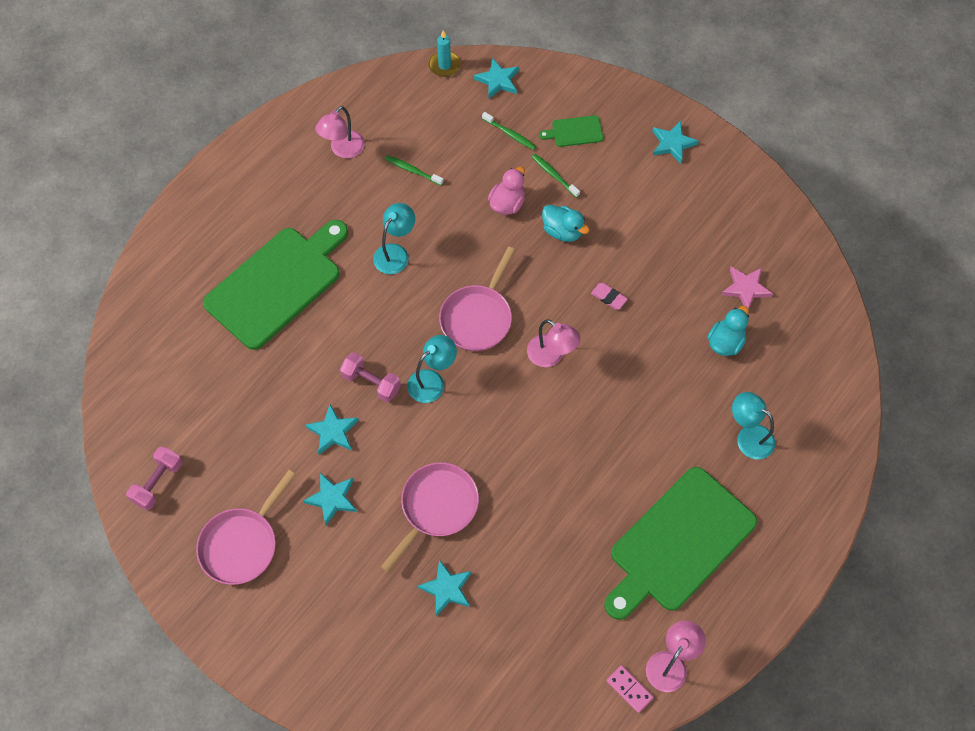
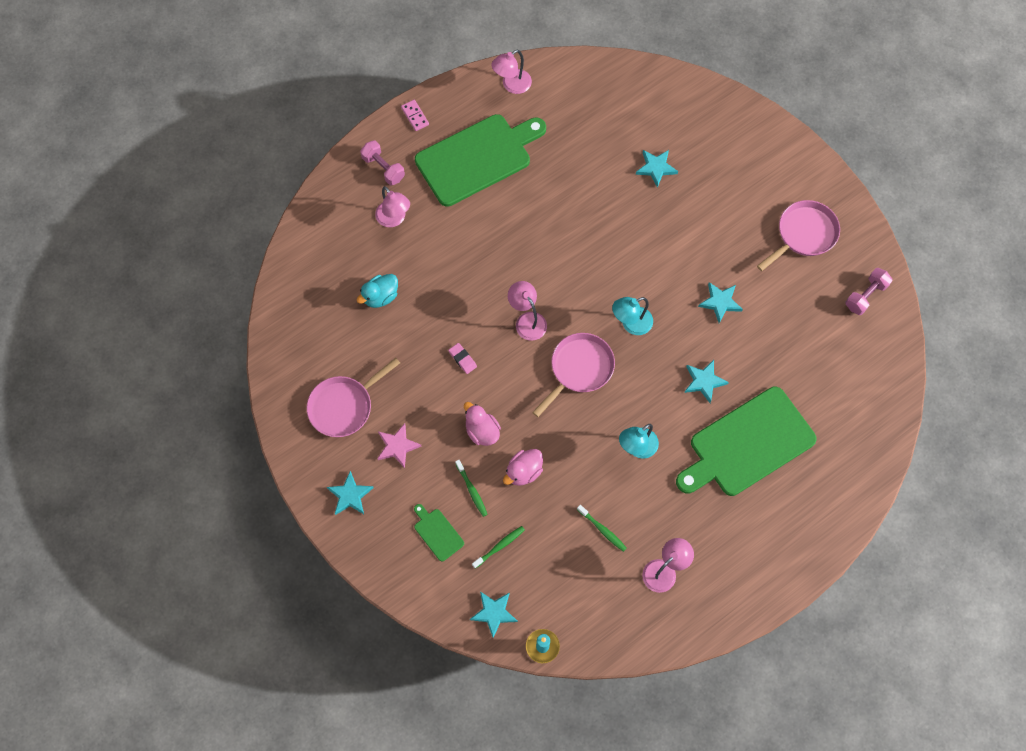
camera: 165 degrees left, 5 degrees up
(332, 499) = (729, 251): turquoise star -> turquoise star (704, 381)
(371, 382) = (681, 335): pink dumbbell -> pink dumbbell (383, 168)
(436, 508) = (650, 225): pink pan -> pink pan (344, 406)
(510, 134) = (499, 546): green toothbrush -> green toothbrush turned 90 degrees clockwise
(562, 231) = (482, 431): turquoise duck -> pink duck
(574, 132) = (437, 533): green cutting board -> green cutting board turned 135 degrees counterclockwise
(629, 689) = (545, 77): pink domino -> pink domino (415, 116)
(746, 288) = (344, 338): pink star -> pink star (397, 446)
(748, 437) = (394, 219): turquoise lamp -> pink lamp

